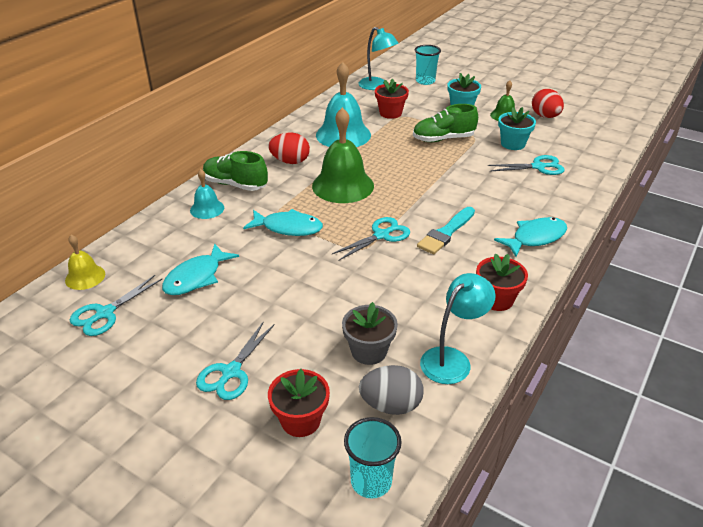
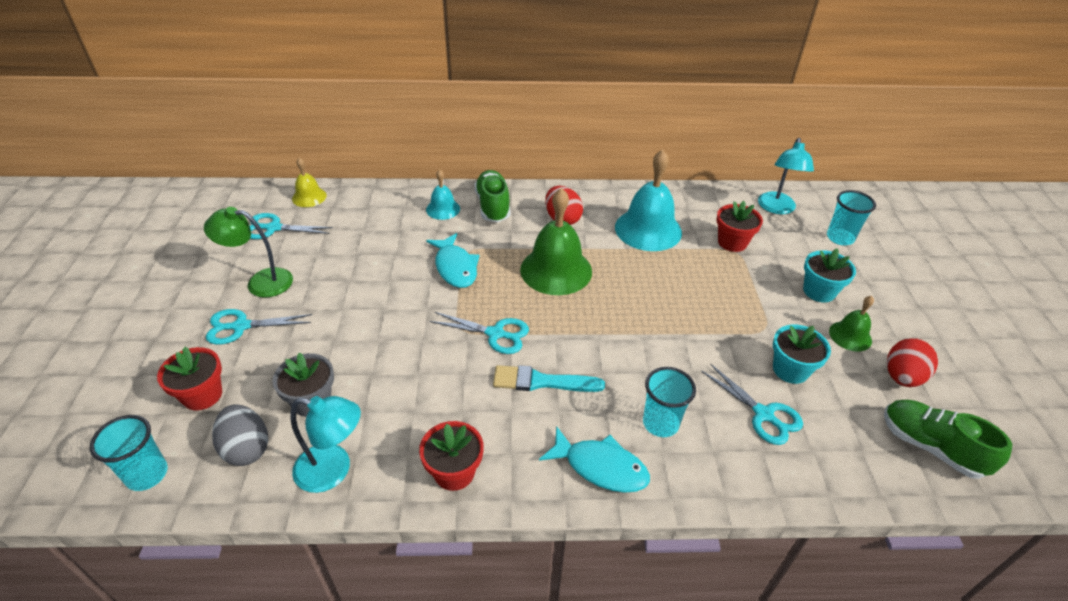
camera: 55 degrees right, 5 degrees up
(180, 343) = (260, 282): none -> green lamp
(196, 277) = (346, 250): turquoise fish -> none
(443, 139) = (727, 304): green shoe -> green shoe (930, 447)
(518, 203) = (660, 423): none -> turquoise cup

